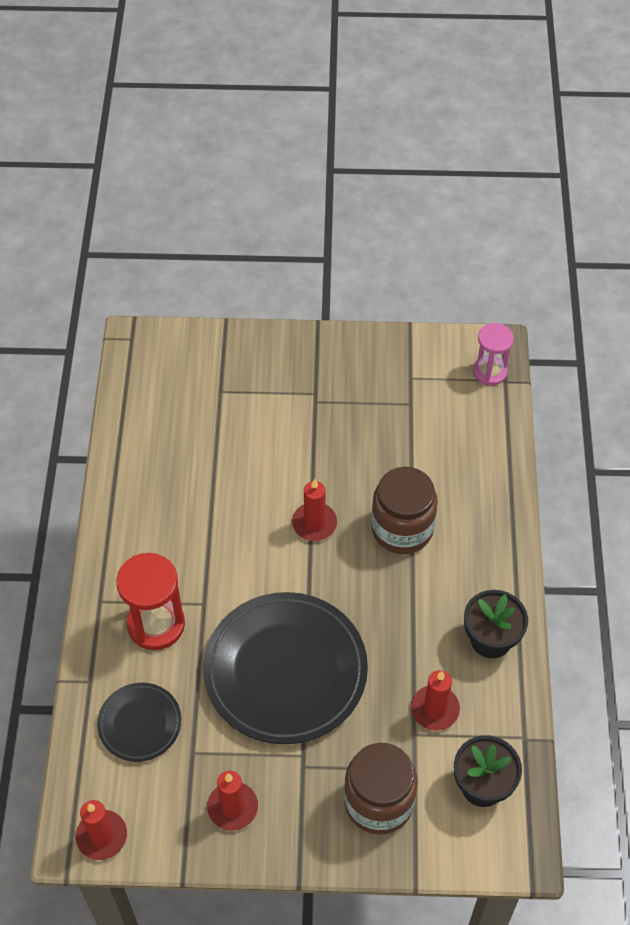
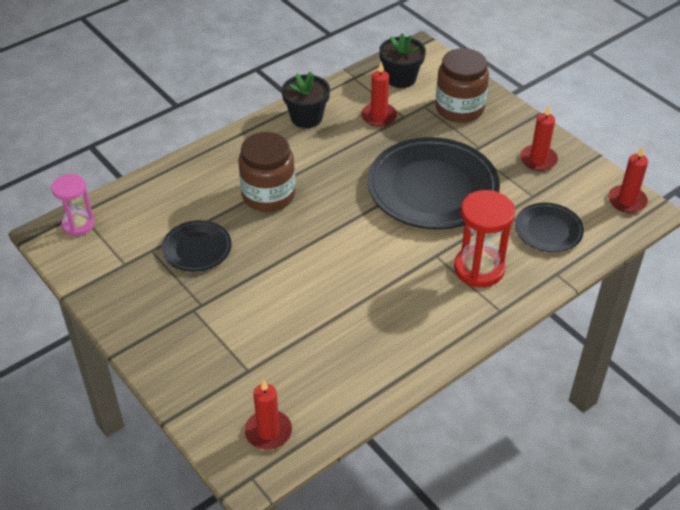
camera: 130 degrees left, 10 degrees down
(314, 523) = (311, 239): red candle -> red candle (268, 432)
(382, 435) = (197, 249): none -> black plate

